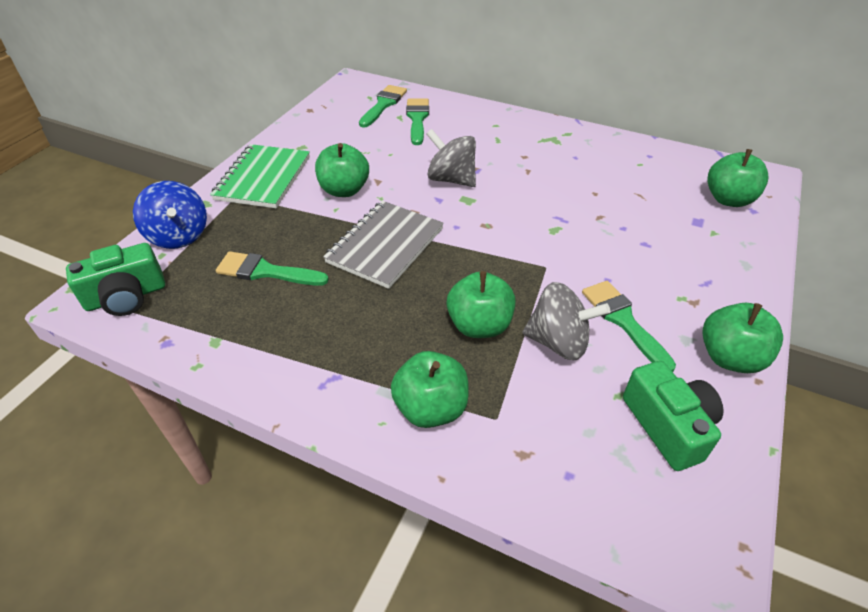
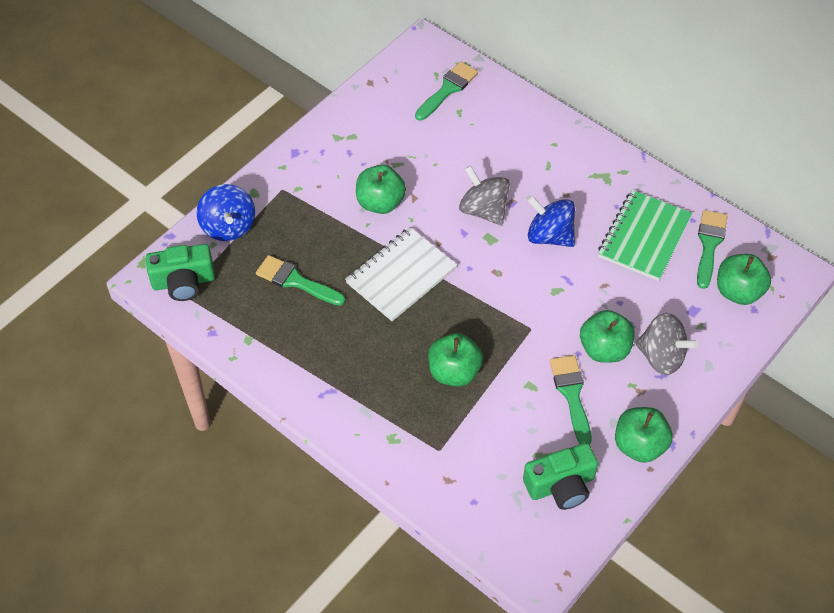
camera: 15 degrees right, 10 degrees up
(263, 178) = (309, 172): green notebook -> green notebook (644, 237)
(385, 245) = (401, 276): grey notebook -> white notebook
(417, 119) = (476, 119): green brush -> green brush (709, 244)
(431, 408) = (395, 431): green apple -> green apple (604, 349)
(525, 188) = (549, 236): none -> blue spinning top
(558, 342) = (510, 401): grey spinning top -> grey spinning top (661, 356)
(668, 426) = (561, 485): green camera -> green camera turned 75 degrees clockwise

